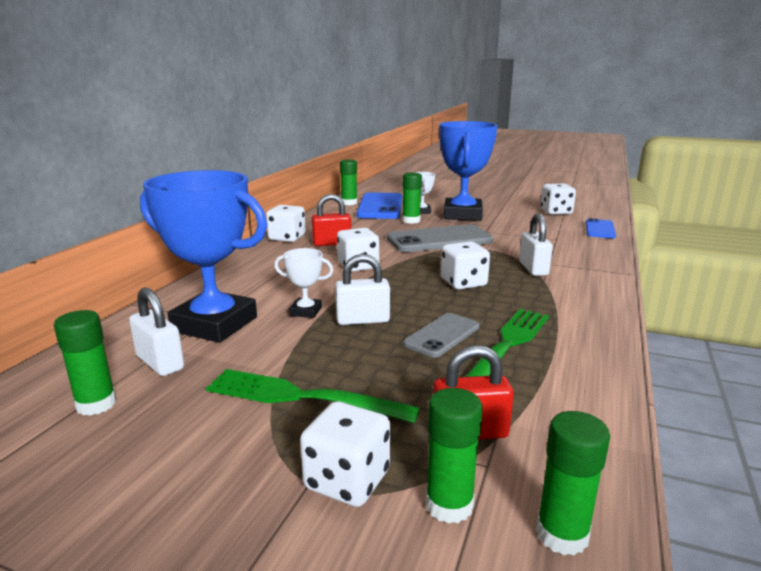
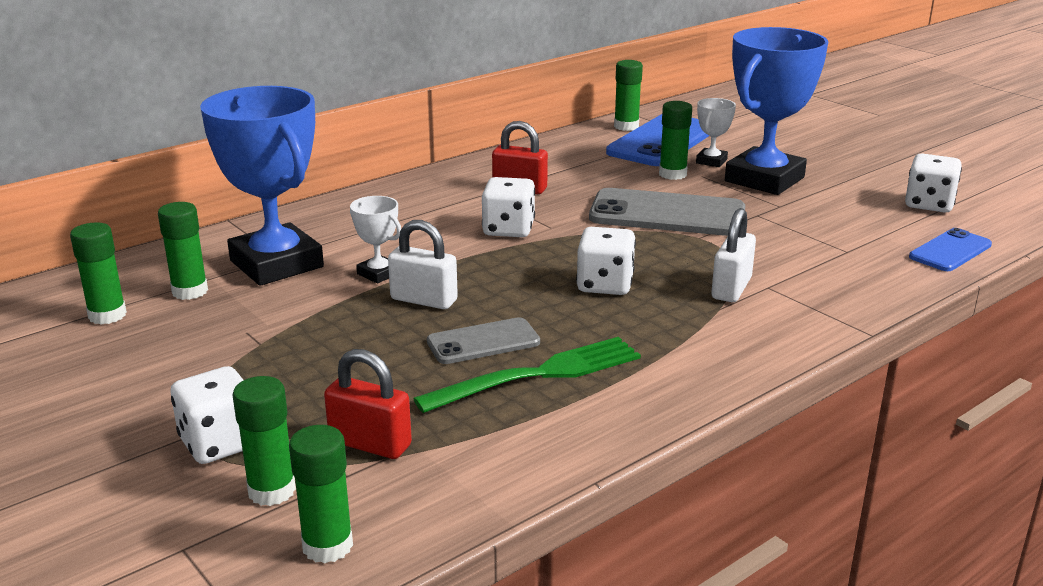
camera: 30 degrees right, 5 degrees up
(160, 363) = (190, 291): white padlock -> green glue stick
(287, 238) = (476, 169): white dice -> none
(302, 397) = (268, 362): green fork -> none

